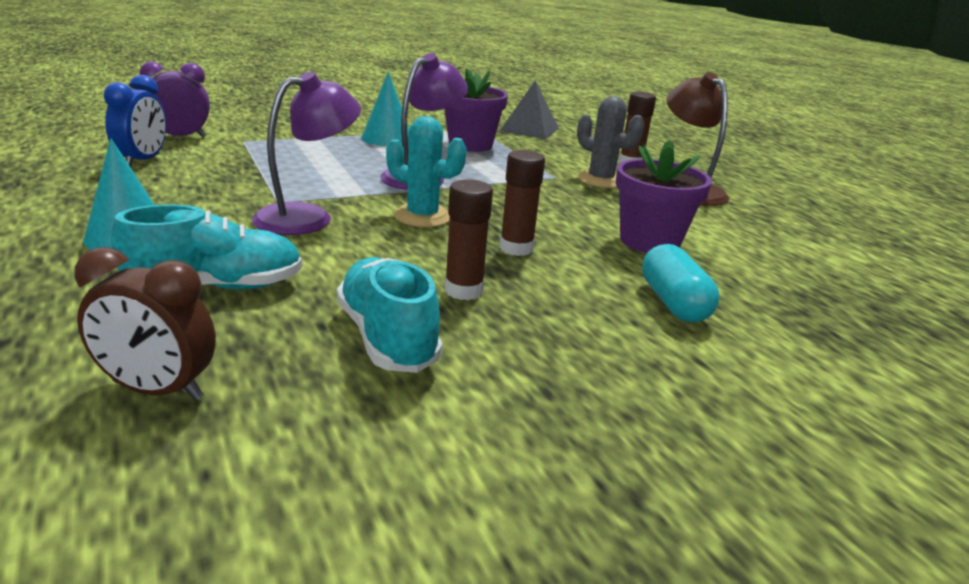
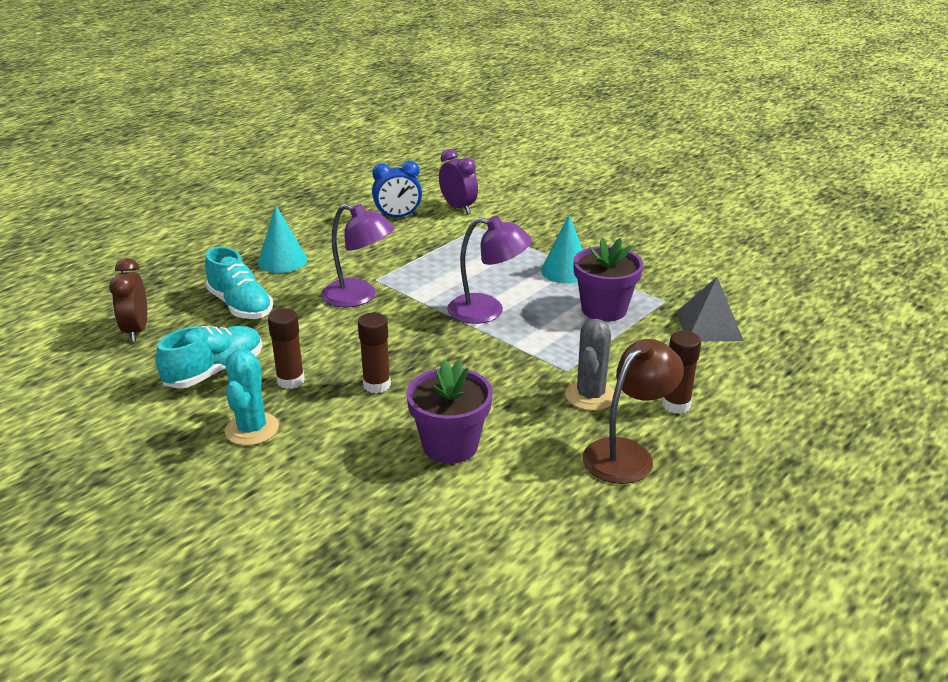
camera: 70 degrees right, 5 degrees up
(422, 216) = (401, 334): turquoise cactus -> turquoise cactus (252, 429)
(673, 303) = (333, 471): turquoise capsule -> none

